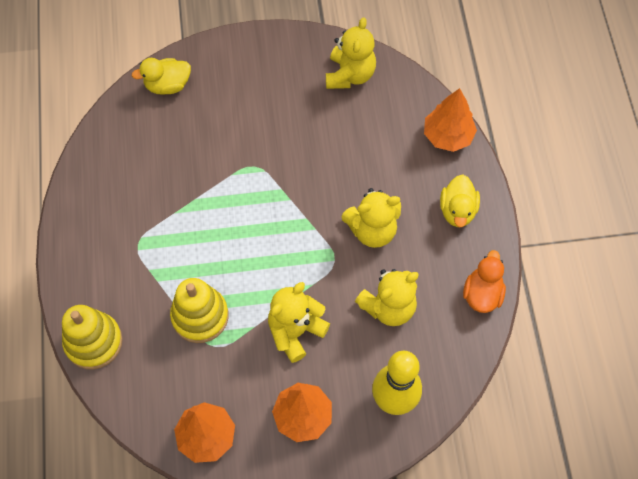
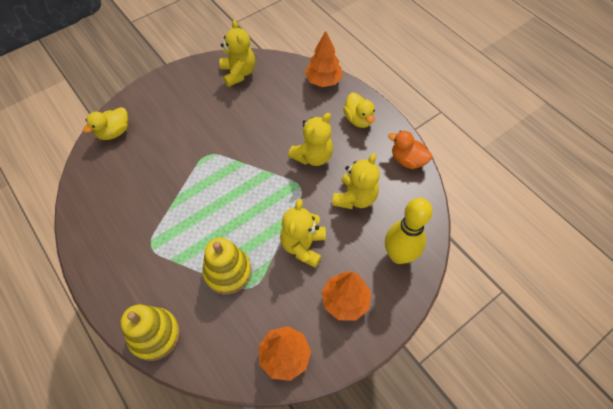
camera: 30 degrees left, 5 degrees down
(482, 294) = (407, 160): orange duck -> orange duck turned 45 degrees counterclockwise

